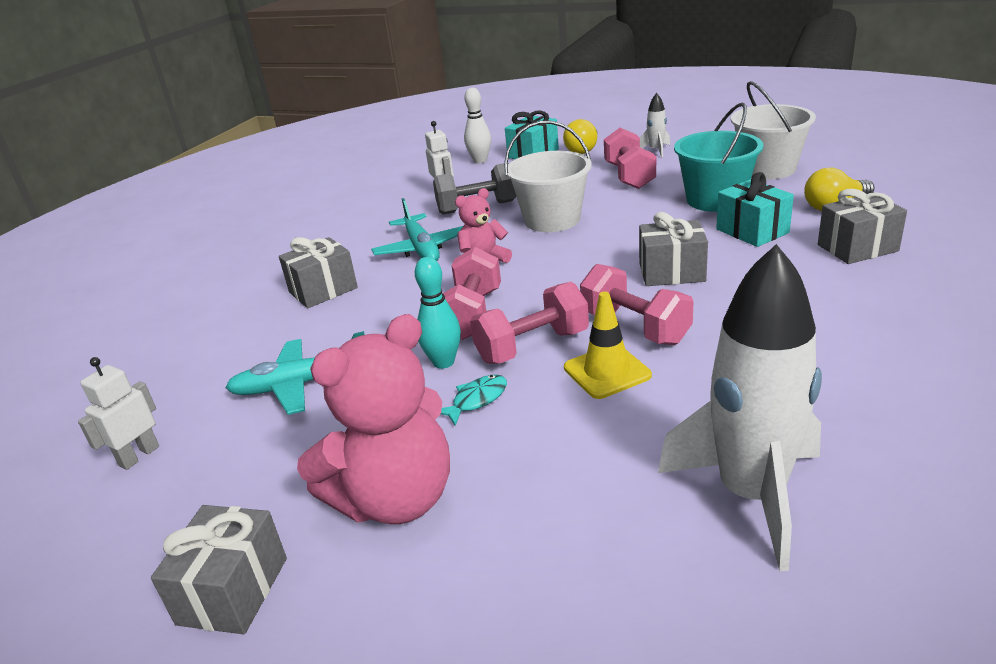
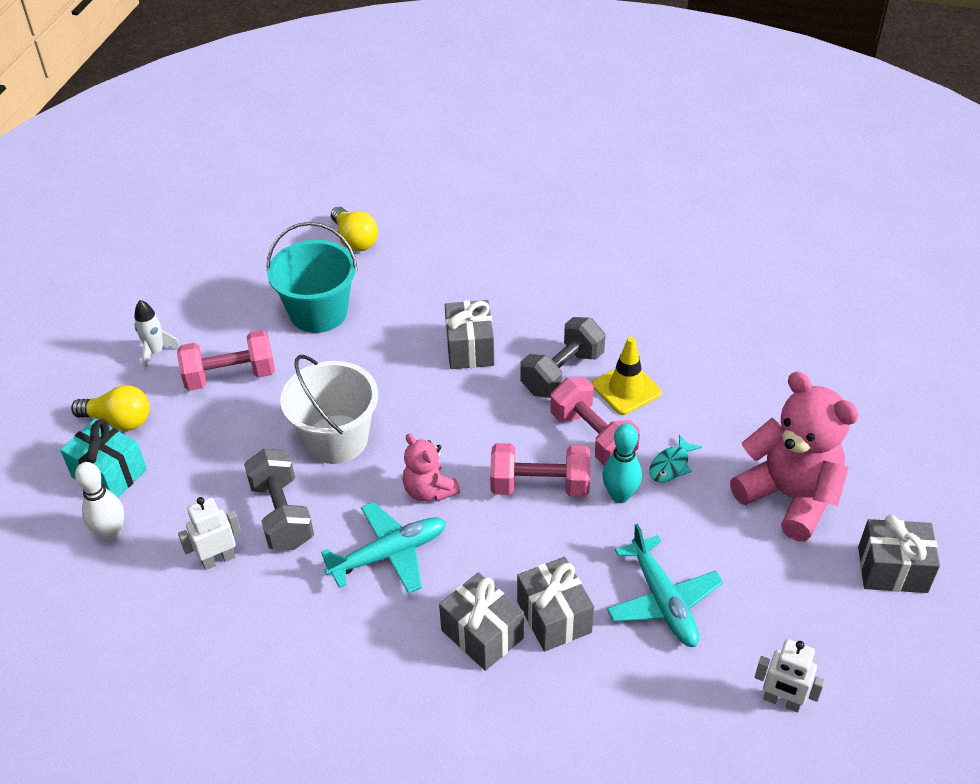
camera: 100 degrees left, 15 degrees up
(476, 400) = (671, 465): turquoise fish -> turquoise fish turned 90 degrees counterclockwise
(635, 327) = (562, 373): pink dumbbell -> grey dumbbell
(751, 495) = (746, 324): white rocket -> none
(752, 231) = (396, 294): turquoise gift -> none
(768, 169) = (251, 270): white bucket -> none
(857, 248) = (439, 239): grey gift -> grey gift (554, 617)

